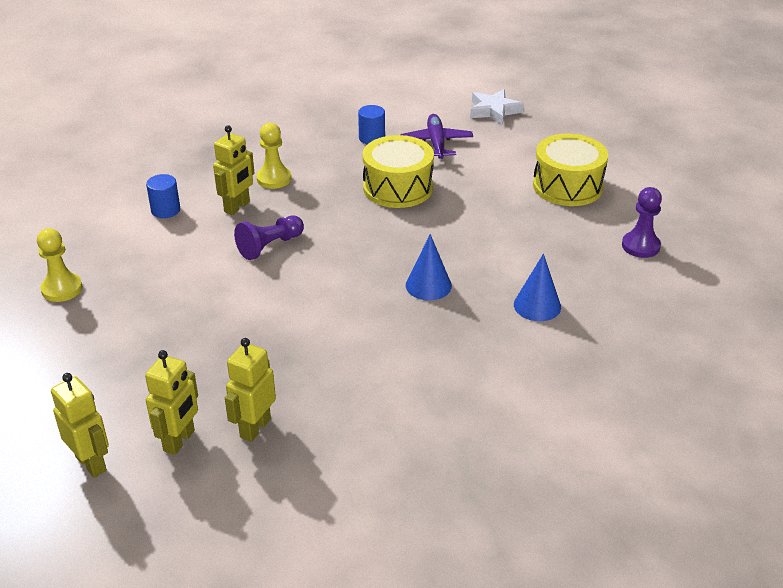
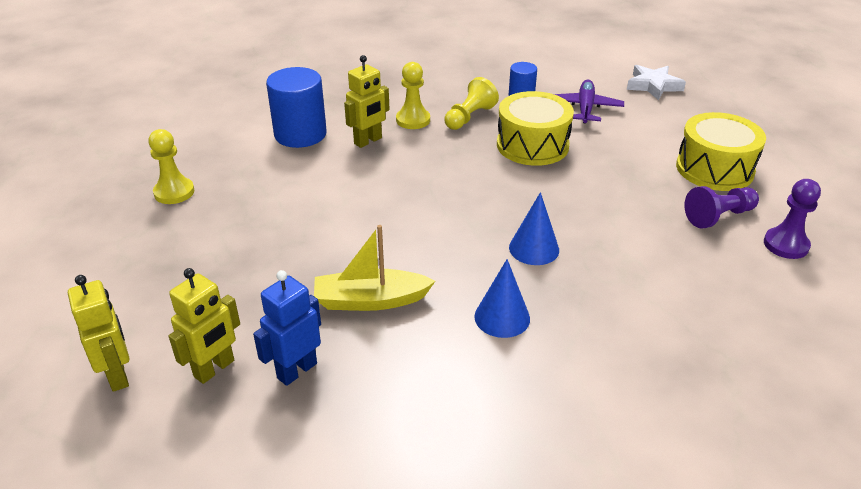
camera: 15 degrees right, 0 degrees up
(165, 210) = (300, 134): blue cylinder -> blue cylinder, size x1.84
(255, 428) = (296, 370): yellow robot -> blue robot
(270, 246) = (385, 183): purple pawn -> purple pawn (719, 216)
(297, 357) = (370, 300): none -> yellow boat
(328, 168) = (469, 117): none -> yellow pawn
(537, 305) = (649, 291): blue cone -> blue cone (502, 317)

